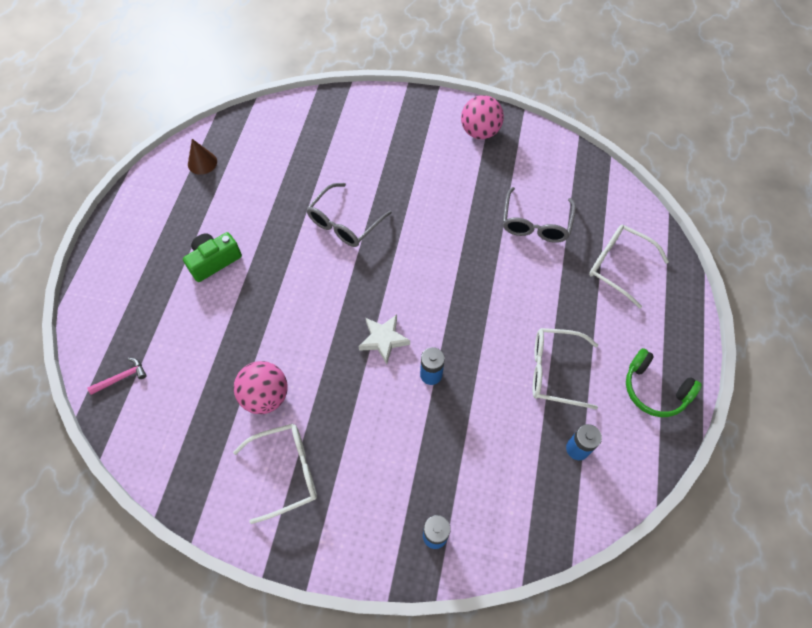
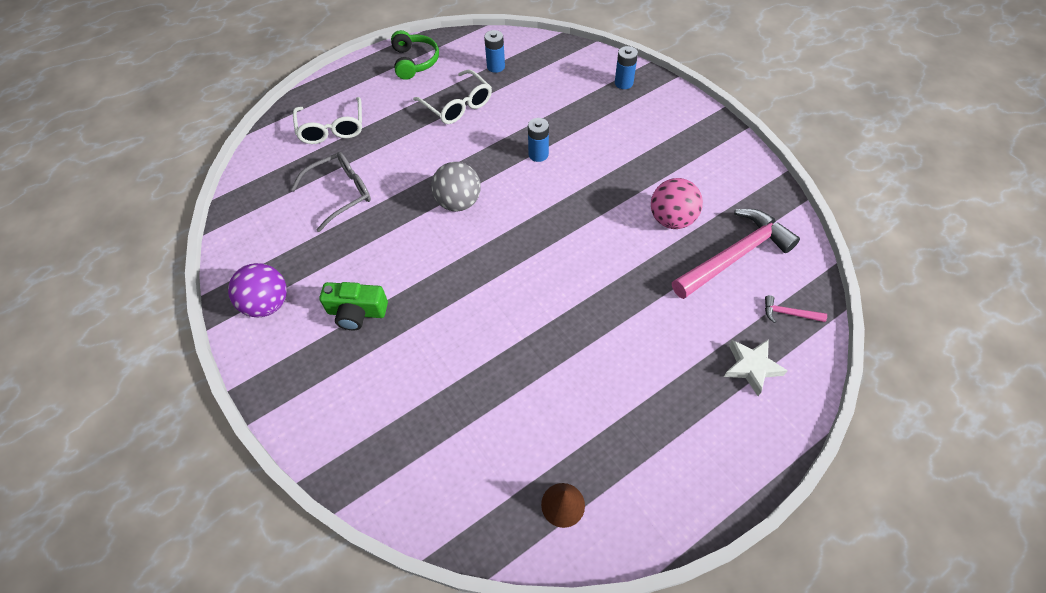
camera: 135 degrees left, 5 degrees down
(191, 399) = (734, 256): none -> pink hammer
(214, 261) = (635, 364): green camera -> green camera (357, 312)
(286, 472) = (692, 166): white glasses -> none
(344, 223) = (483, 310): grey glasses -> none
(383, 339) = (548, 196): white star -> white star (751, 367)
(445, 282) = (458, 202): none -> grey ball
(480, 132) = (267, 304): pink ball -> purple ball

